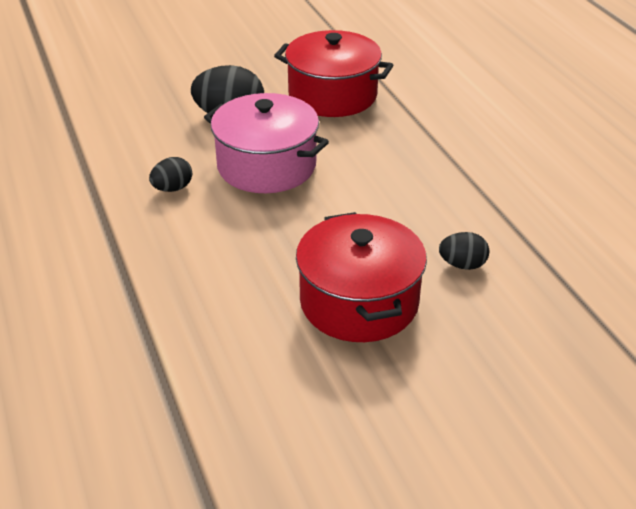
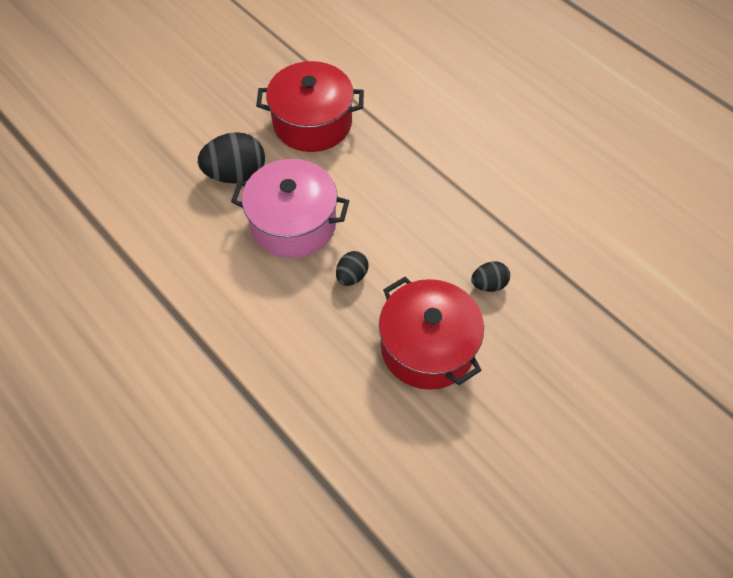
camera: 20 degrees left, 20 degrees up
(172, 188) = (226, 273): black egg -> black egg (352, 276)

